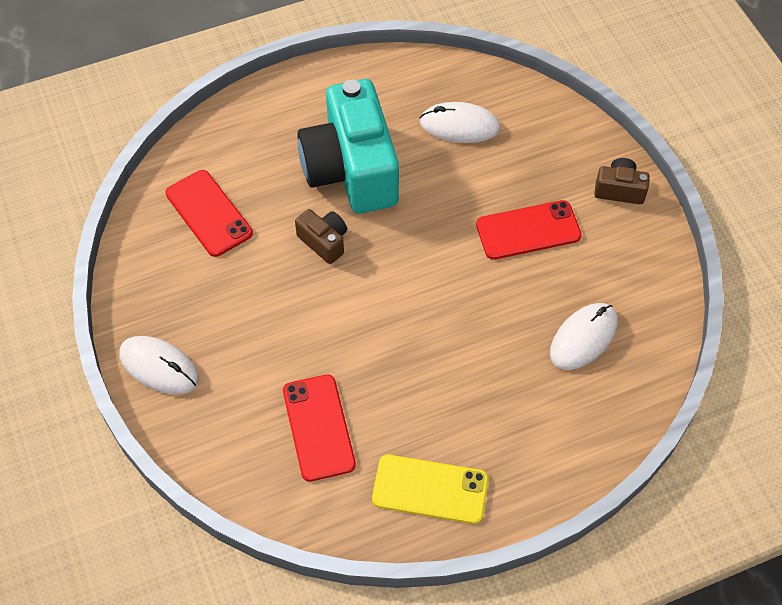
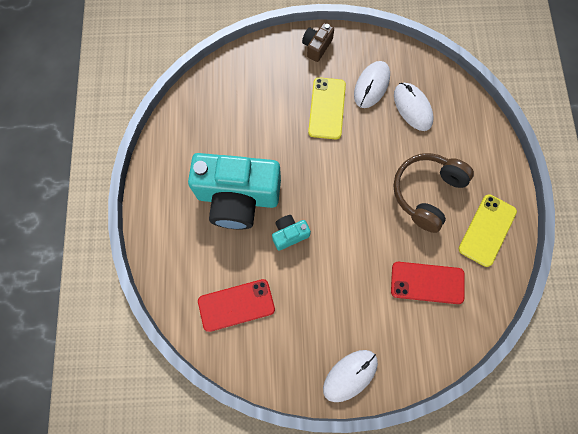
camera: 70 degrees left, 15 degrees up
(324, 242) = (289, 234): brown camera -> turquoise camera
(454, 392) = (426, 193): none -> brown headphones
(459, 125) = (230, 118): white mouse -> white mouse (371, 85)
(528, 230) = (327, 108): red phone -> yellow phone

